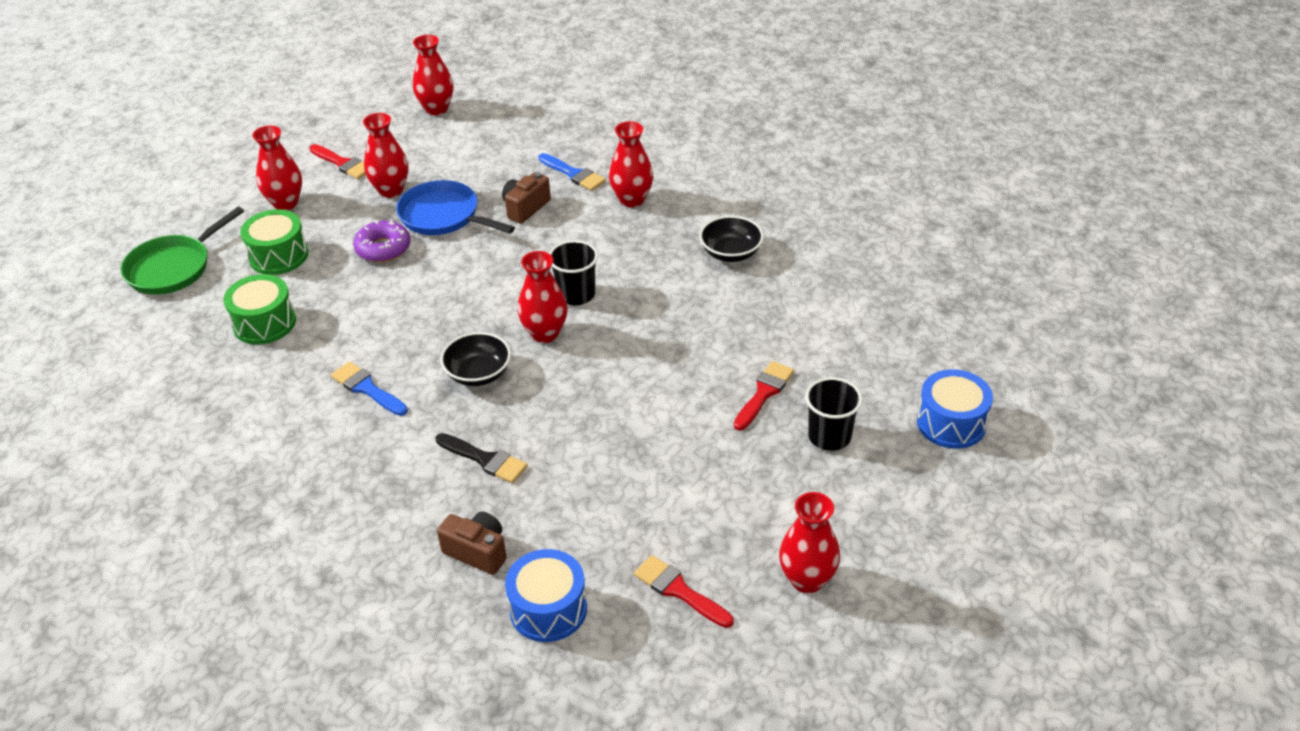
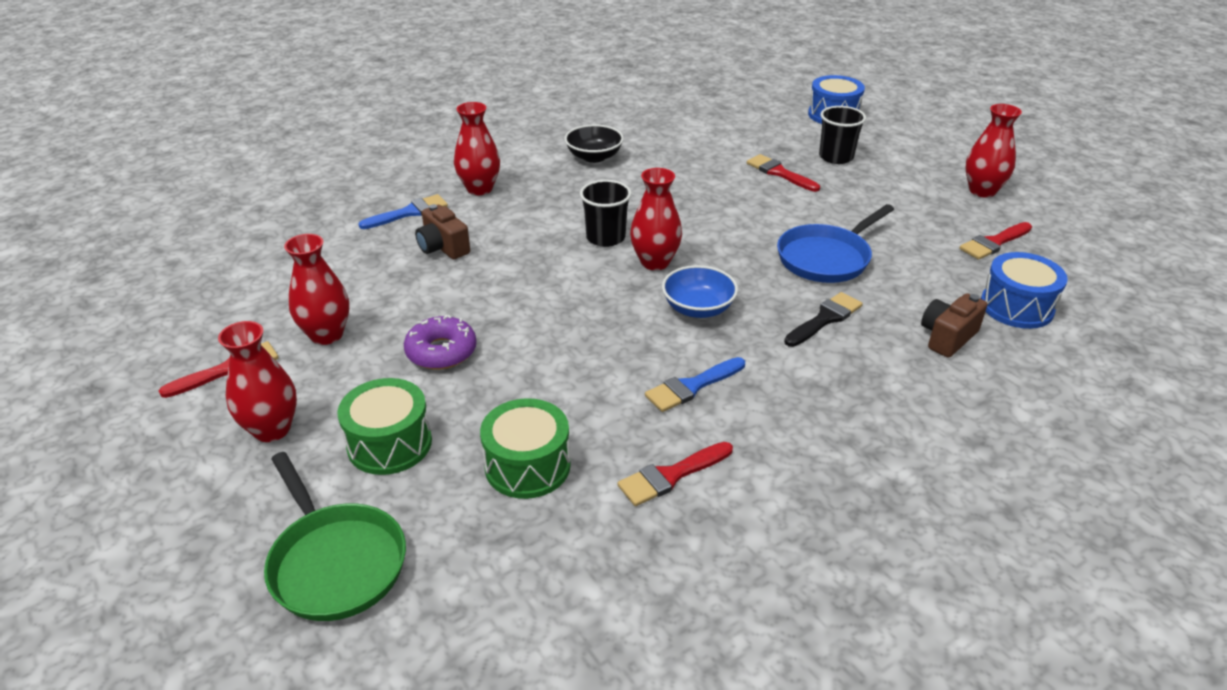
camera: 75 degrees left, 5 degrees down
(262, 395) = (671, 475): none -> red brush
(436, 109) = (187, 283): red vase -> none
(444, 216) = (414, 301): blue pan -> blue pan (827, 258)
(478, 374) = (698, 308): black bowl -> blue bowl

